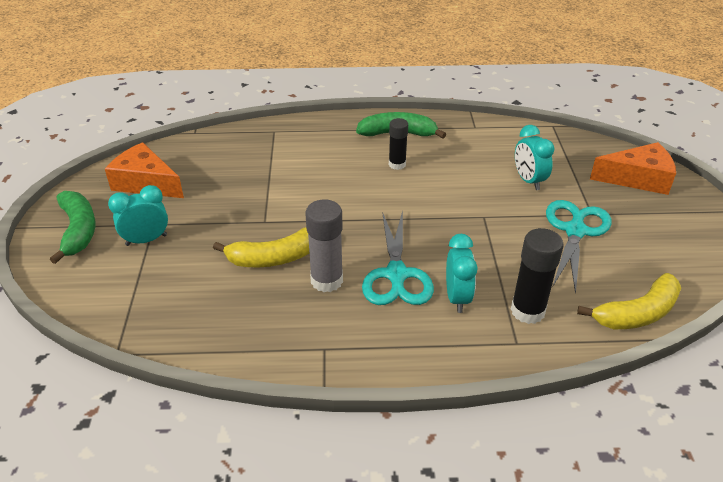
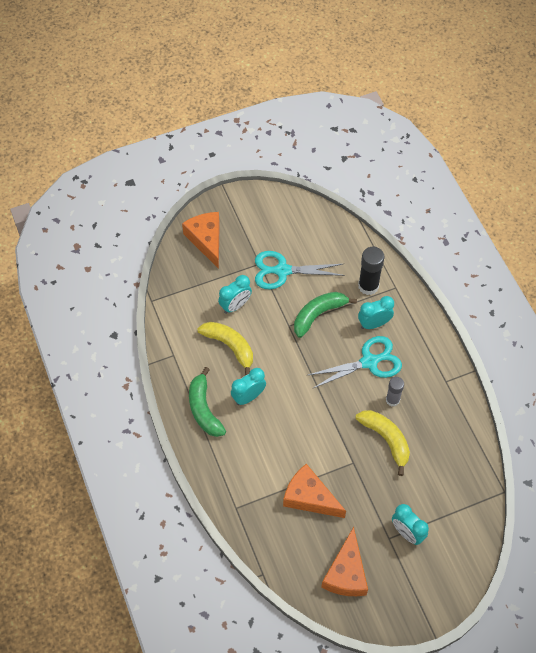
camera: 110 degrees left, 20 degrees up
(78, 230) = (419, 588): green banana -> green banana (318, 314)
(248, 179) = (309, 497): none -> orange cheese
(326, 280) = (392, 400): grey glue stick -> grey glue stick, size x0.65
(397, 164) = (248, 397): black glue stick -> turquoise clock
(637, 313) = (345, 233): yellow banana -> yellow banana (230, 346)

